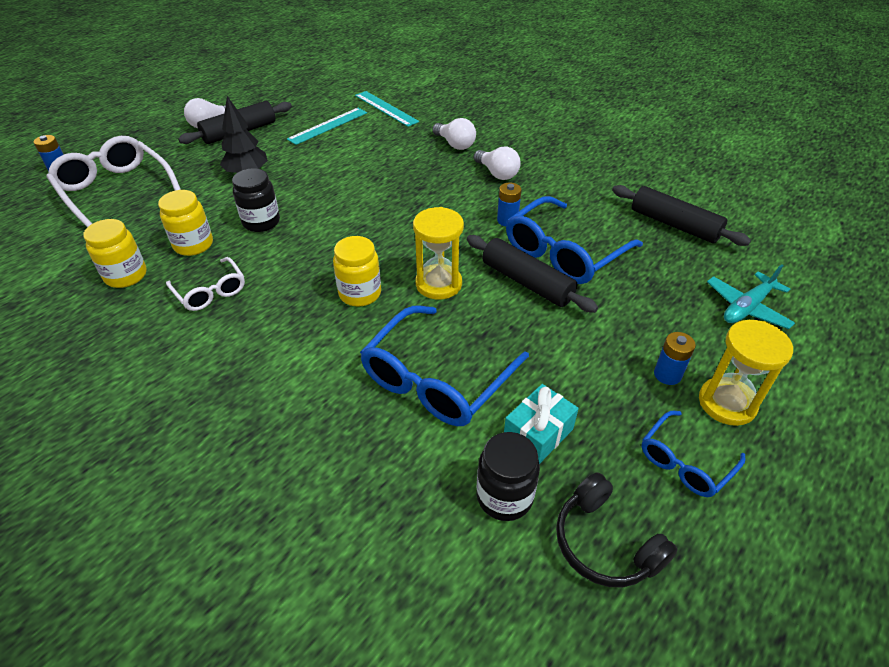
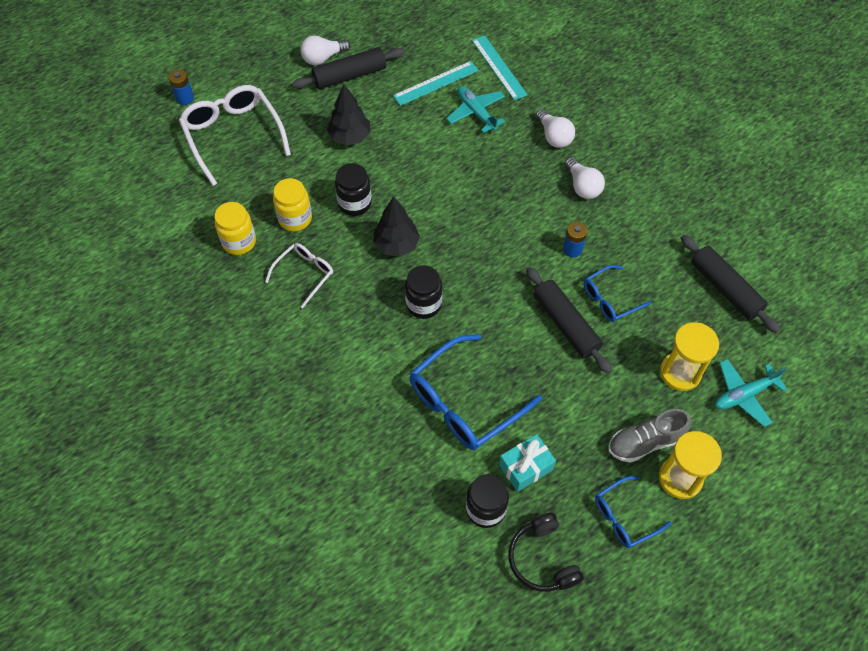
camera: 15 degrees right, 15 degrees up
(210, 291) = (304, 274): white glasses -> white glasses turned 120 degrees counterclockwise
(315, 248) = (396, 245): none -> black tree
(360, 293) = (423, 304): yellow jar -> black jar
(373, 139) = (476, 112): none -> turquoise plane
(438, 284) = (491, 309): yellow hourglass -> yellow hourglass (680, 372)
(564, 253) = (610, 299): blue glasses -> blue glasses, size x0.56
(667, 374) = (645, 442): blue battery -> grey shoe

